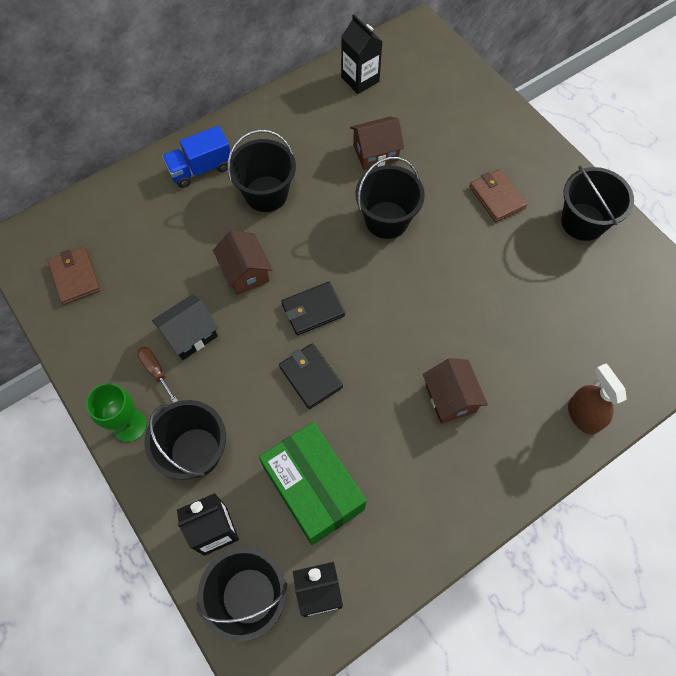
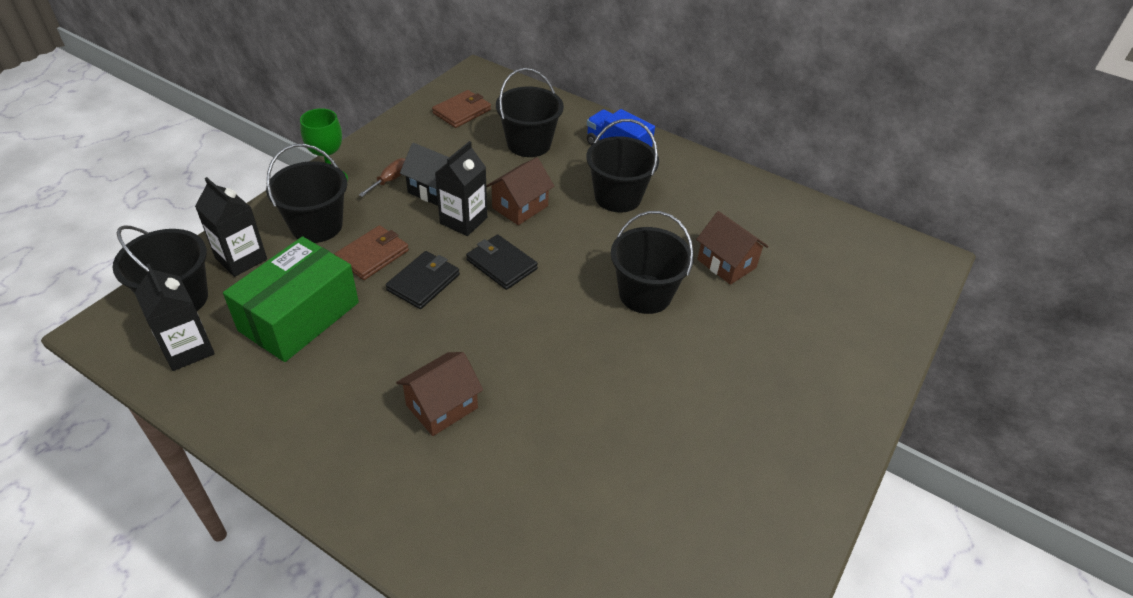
camera: 65 degrees right, 20 degrees down
(360, 79) = (813, 227): black carton -> black carton (463, 220)
(496, 197) = (744, 388): brown wallet -> brown wallet (372, 255)
(583, 222) = (771, 495): black bucket -> black bucket (529, 144)
(583, 415) = (468, 558): brown spray bottle -> none

